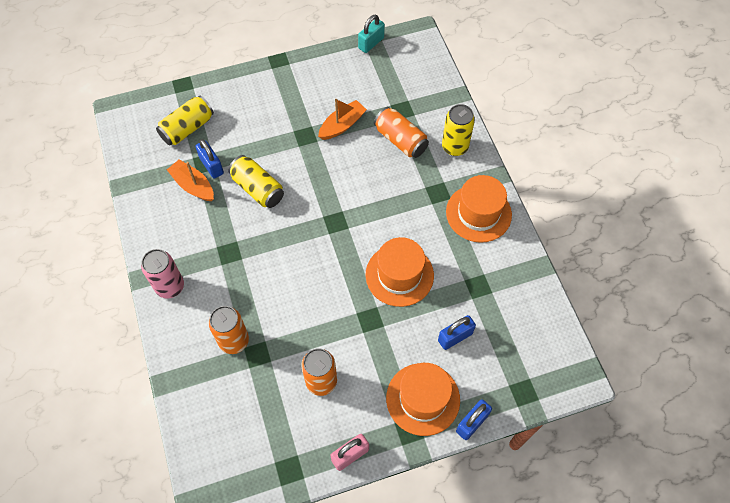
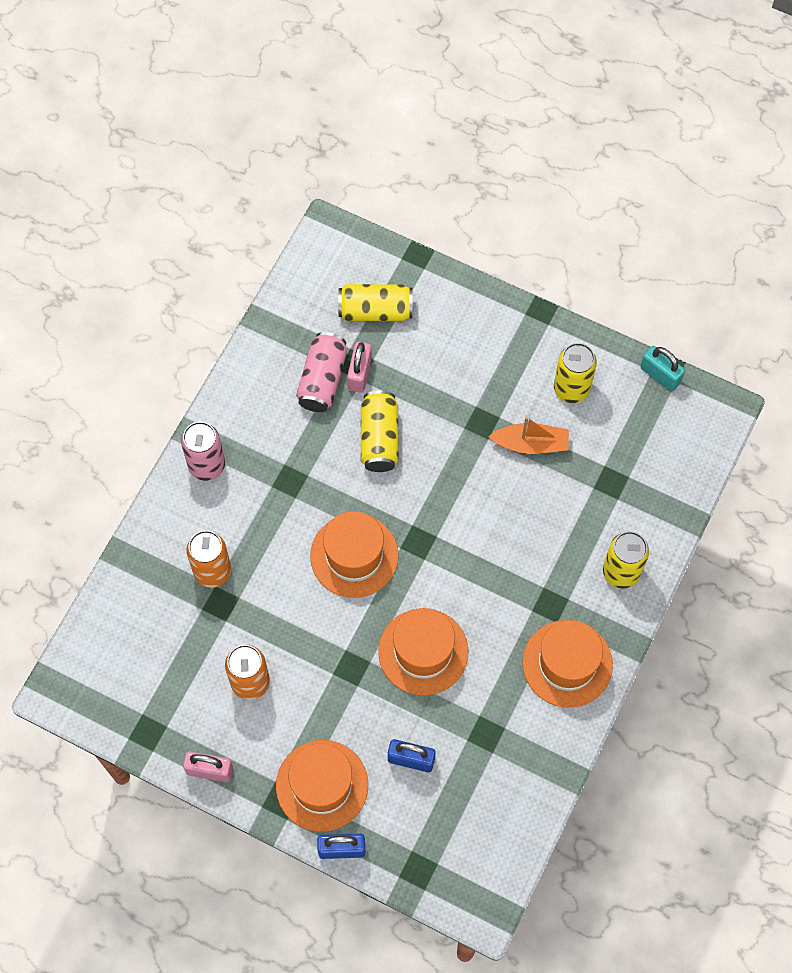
camera: 45 degrees right, 5 degrees up
(193, 186) = (322, 380): orange boat -> pink can
(211, 166) = (360, 373): blue padlock -> pink padlock
(308, 259) = (354, 555): none -> orange hat
(334, 83) = (571, 389): none -> yellow can
(371, 43) = (660, 375): turquoise padlock -> turquoise padlock turned 45 degrees clockwise
(400, 140) = (573, 514): orange can -> none

